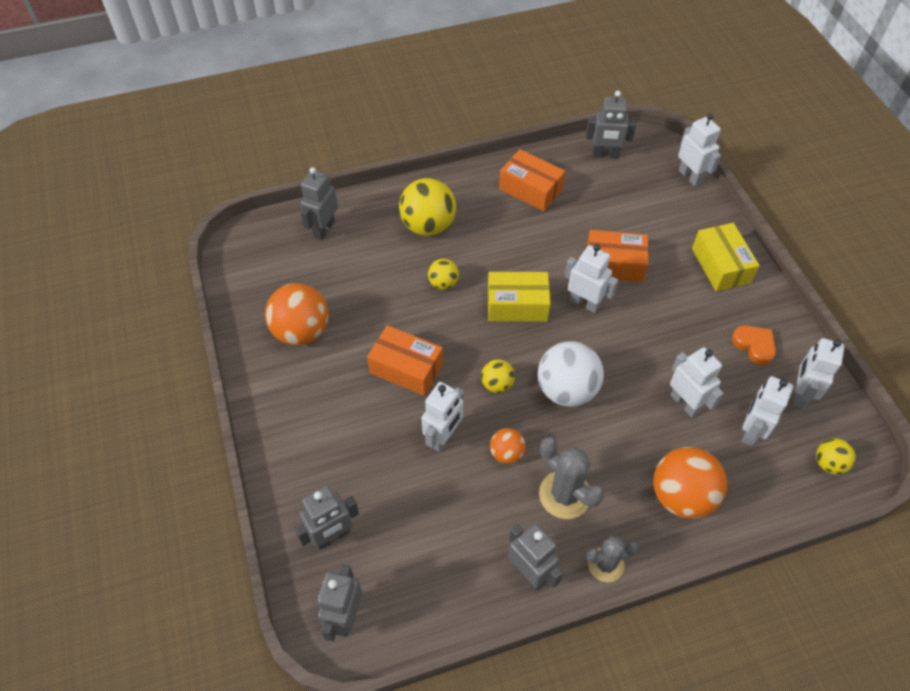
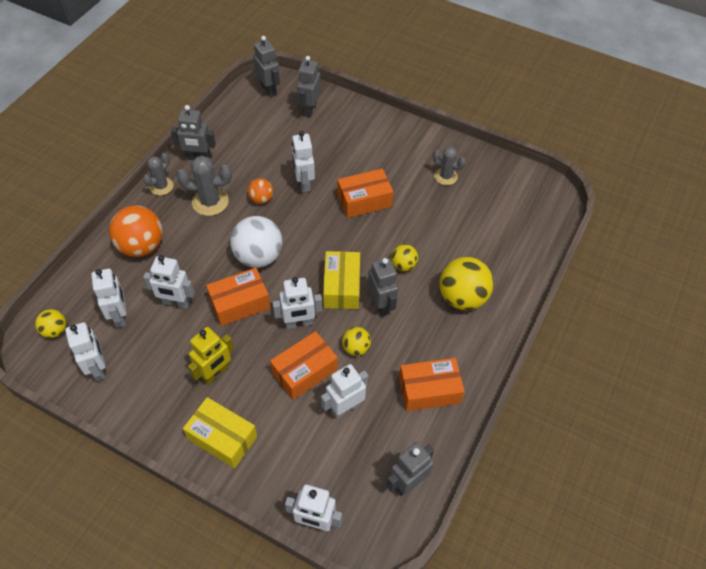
camera: 135 degrees right, 0 degrees up
(301, 332) = (445, 176): orange ball -> grey cactus
(324, 229) = (521, 242): grey robot -> grey robot (381, 304)
(497, 384) = (303, 230): yellow ball -> yellow ball (356, 348)
(517, 305) = (341, 287): yellow box -> yellow box turned 45 degrees counterclockwise
(605, 221) = (345, 408): none -> white robot
(623, 358) = (240, 303): none -> orange box
(692, 315) = (215, 373): none -> yellow robot
(754, 345) = (153, 382): orange heart -> none

